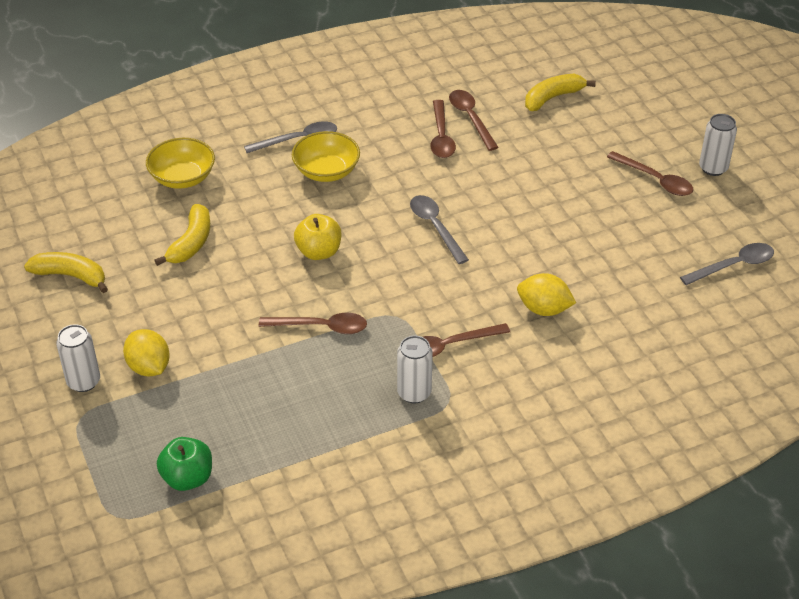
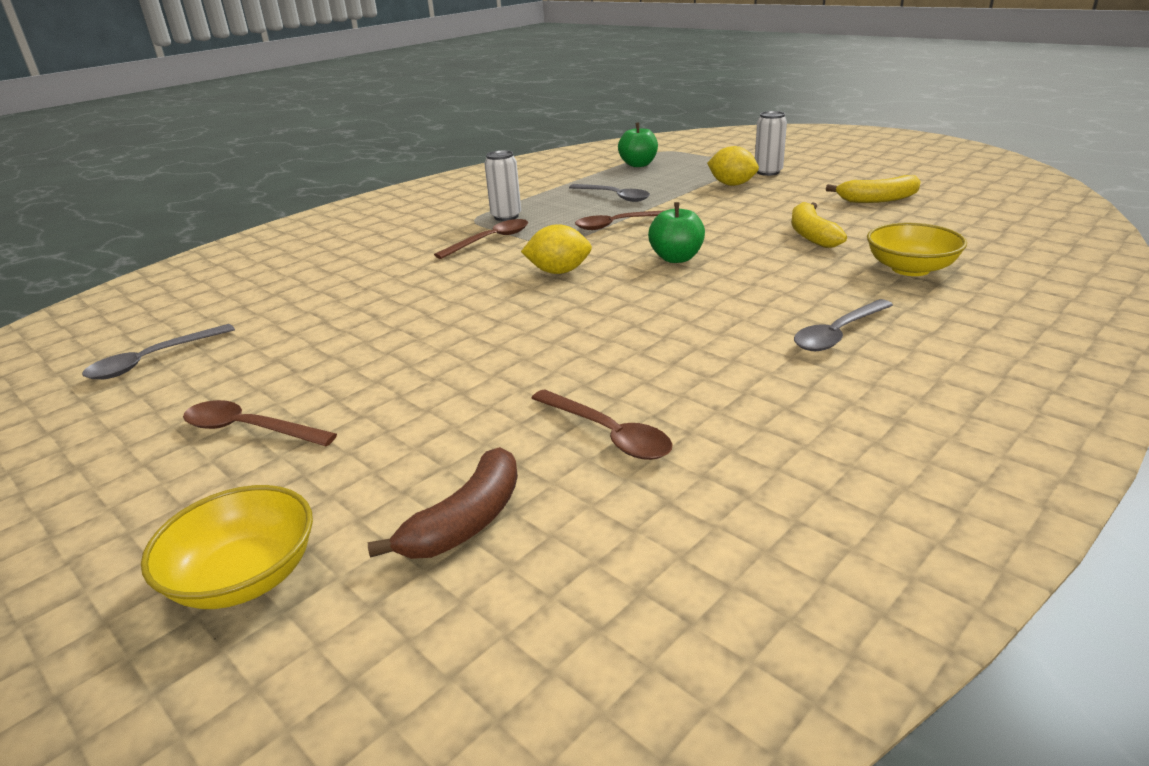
camera: 160 degrees right, 15 degrees down
(319, 252) = (676, 258): yellow apple -> green apple
(326, 171) = (754, 315): yellow bowl -> yellow bowl (245, 577)
(435, 227) = (564, 303): grey spoon -> grey spoon (614, 197)
(441, 136) = (636, 394): brown spoon -> none
(544, 309) = (403, 277): yellow lemon -> yellow lemon (559, 272)
(552, 98) = (466, 521): yellow banana -> brown banana
(713, 168) = (130, 476): white can -> none

